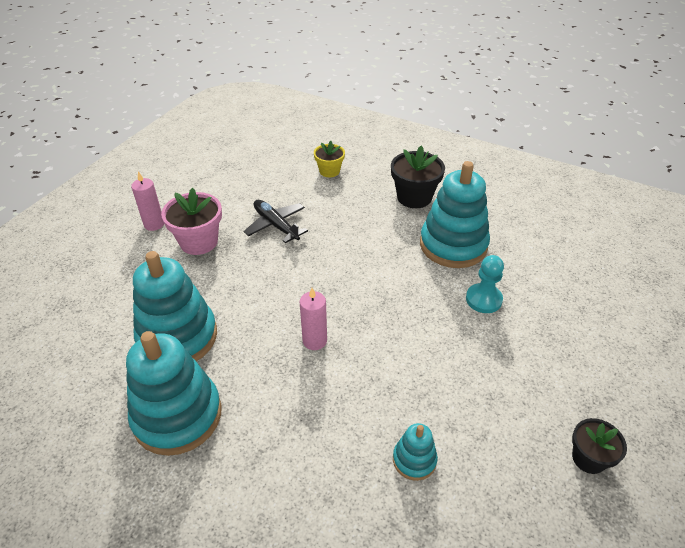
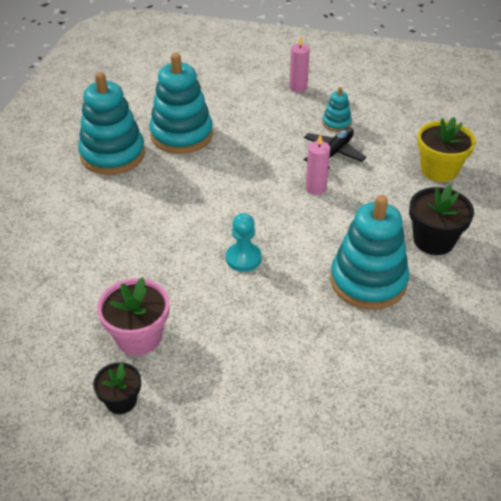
camera: 75 degrees right, 0 degrees up
(199, 242) = (288, 116): pink flower pot -> pink flower pot (138, 337)
(314, 341) = (201, 206): pink candle -> pink candle (316, 188)
(329, 171) = (439, 170): yellow flower pot -> yellow flower pot, size x1.60
(414, 460) = (99, 283): turquoise stacking toy -> turquoise stacking toy (336, 123)
(483, 299) = (295, 313): turquoise pawn -> turquoise pawn (243, 258)

